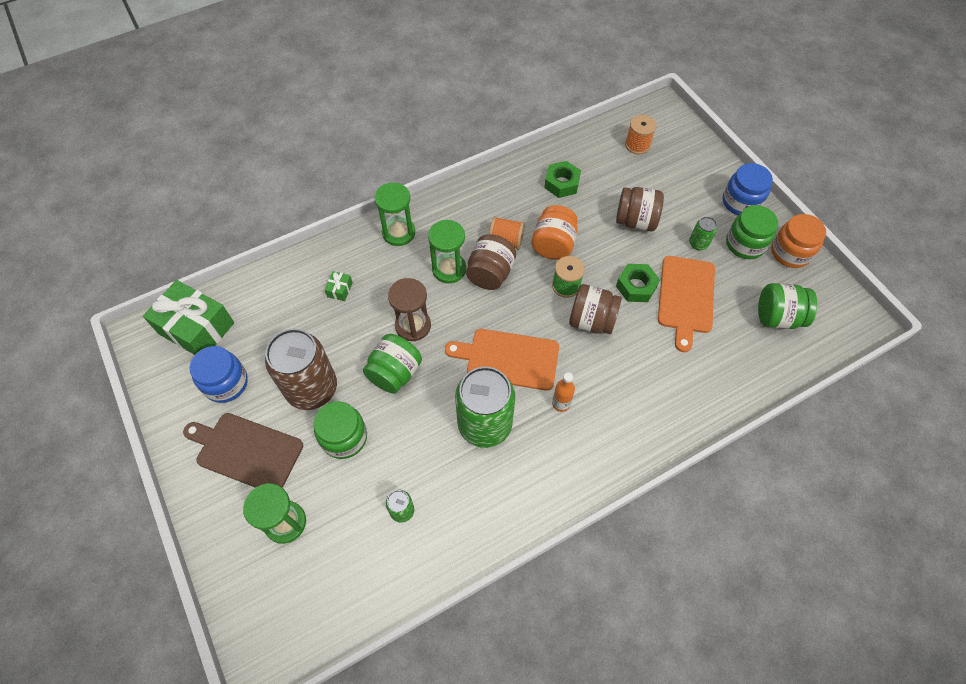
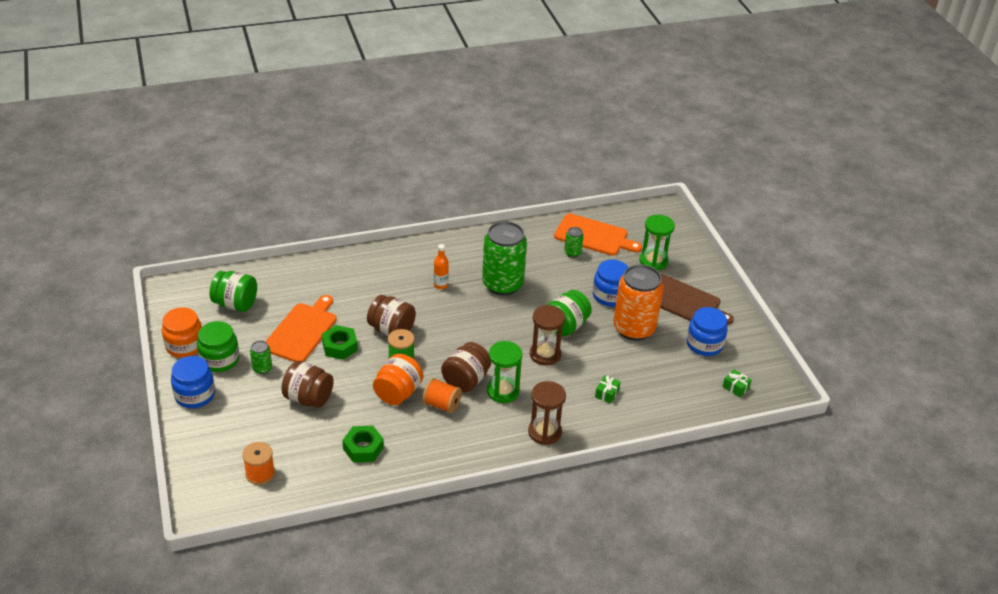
camera: 170 degrees left, 20 degrees down
(196, 328) = (735, 387): green gift -> green gift, size x0.40
(312, 388) = (634, 328): brown can -> orange can
(344, 437) = (610, 296): green jar -> blue jar
(398, 233) = (544, 432): green hourglass -> brown hourglass
(508, 359) = (471, 318): orange cutting board -> orange cutting board (594, 236)

